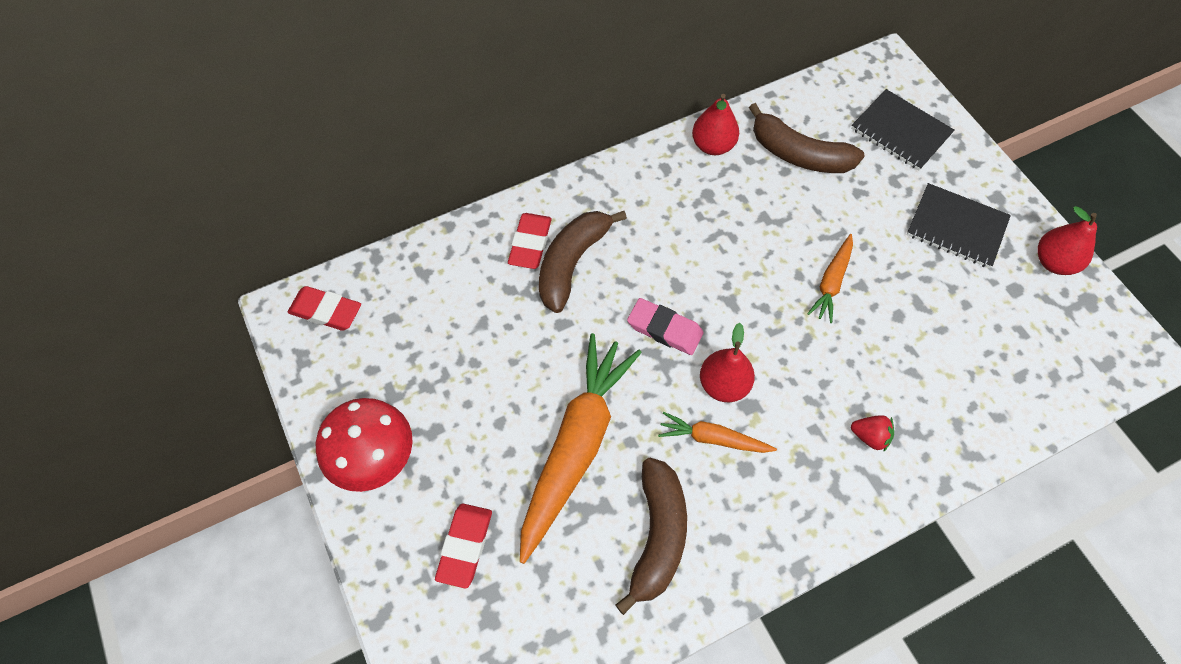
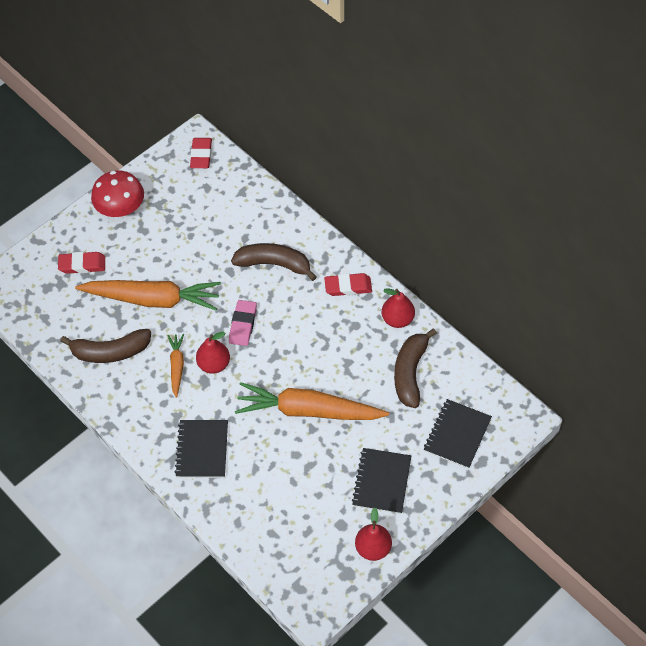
camera: 75 degrees right, 5 degrees down
(530, 243) = (281, 238): red eraser -> red eraser (348, 287)
(831, 282) = (309, 411): orange carrot -> orange carrot, size x2.07
(869, 436) = (202, 450): red strawberry -> black notebook

